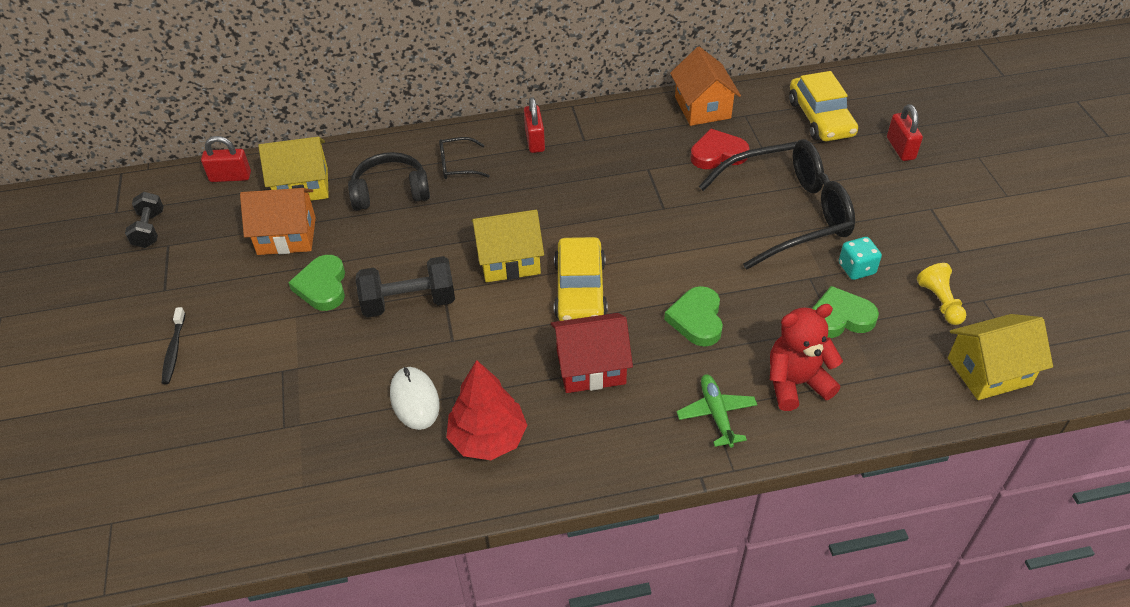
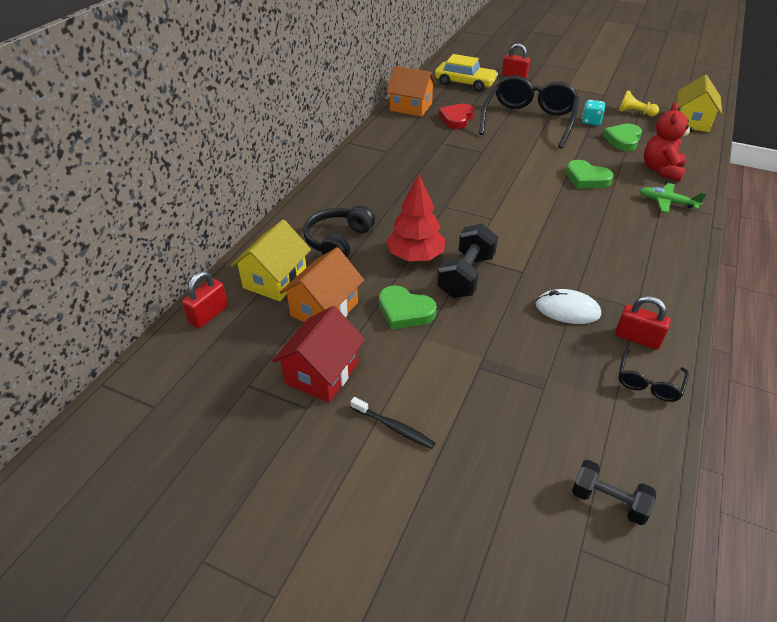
camera: 55 degrees left, 5 degrees down
(149, 230) = (212, 390): black dumbbell -> black dumbbell (608, 501)
(457, 165) = (348, 203): black glasses -> black glasses (648, 383)
(488, 438) = (628, 291): red tree -> red tree (415, 256)
(509, 260) = (468, 220): yellow house -> none
(535, 141) = (364, 167): red padlock -> red padlock (637, 338)
(580, 290) = (524, 205): yellow car -> none
(591, 367) = (595, 228): red house -> red house (322, 373)

